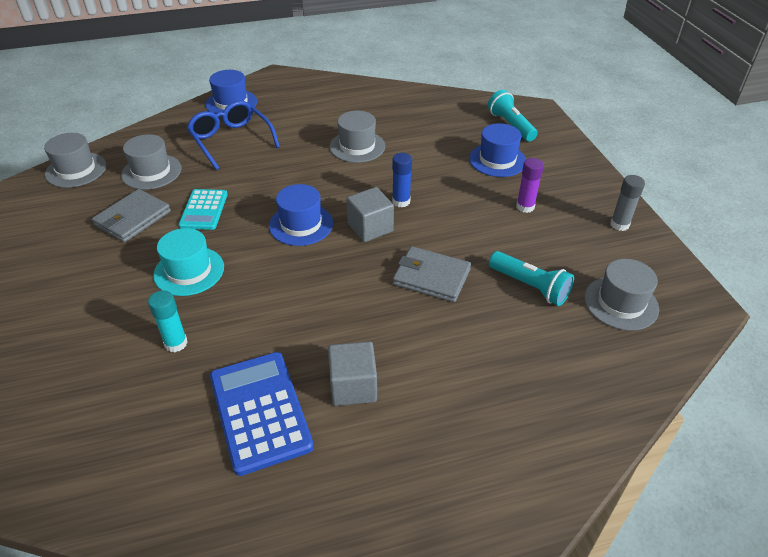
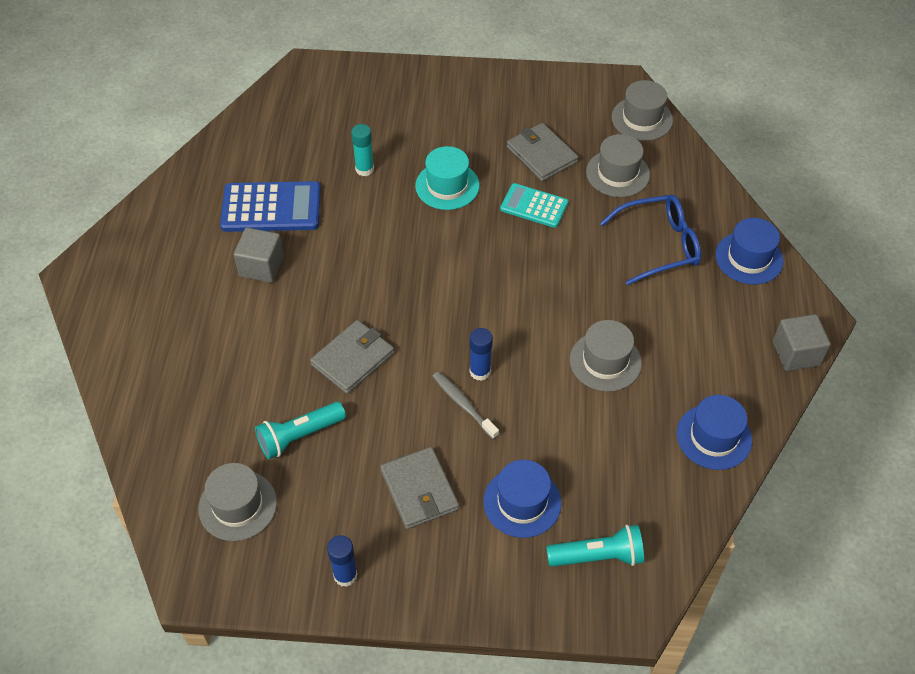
camera: 110 degrees right, 10 degrees up
(301, 224) = (478, 276): blue hat -> blue hat (714, 437)
(370, 228) = (448, 331): grey cube -> grey cube (796, 353)
(437, 203) = (463, 404): none -> grey toothbrush
(525, 207) = (419, 490): purple glue stick -> grey wallet
(619, 224) = (345, 575): grey glue stick -> blue glue stick

